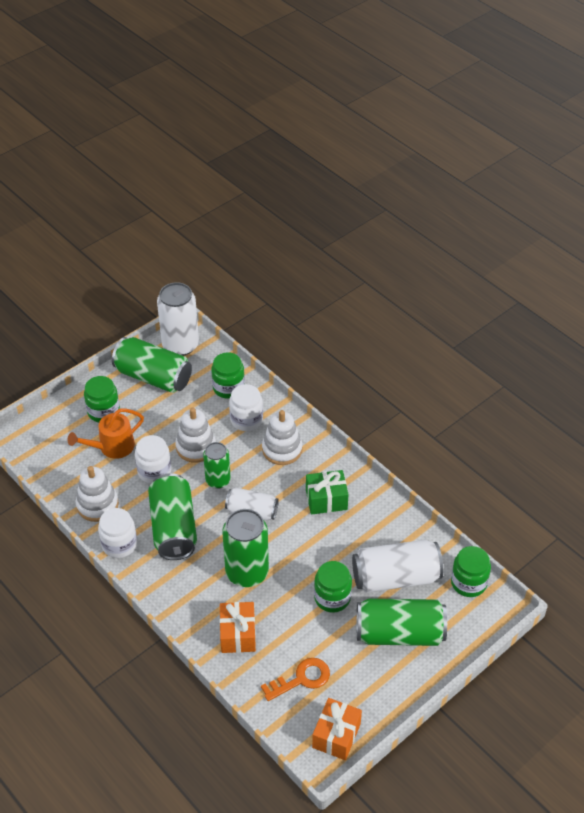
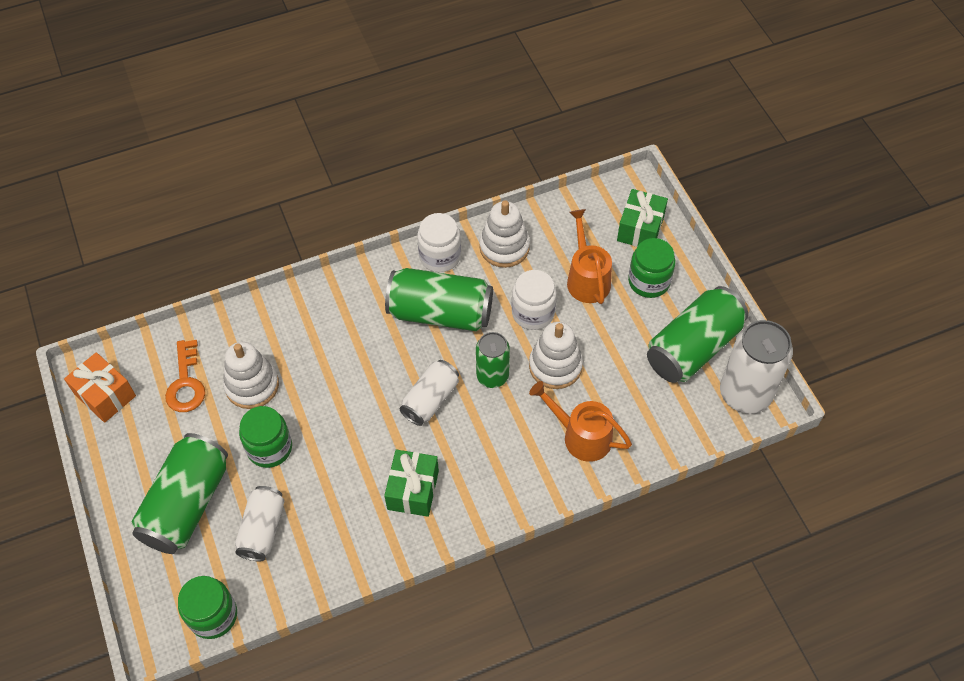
camera: 110 degrees right, 10 degrees up
(55, 426) = (640, 229): none -> green gift
(228, 387) = (646, 431): green jar -> none
(238, 634) = (271, 338): orange gift -> none
(246, 420) = (581, 436): white jar -> orange watering can
(247, 572) = (346, 369): green can -> none
(282, 449) = (515, 463): white stacking toy -> white stacking toy (252, 385)
(395, 577) = (262, 529): white can -> white can, size x0.62

